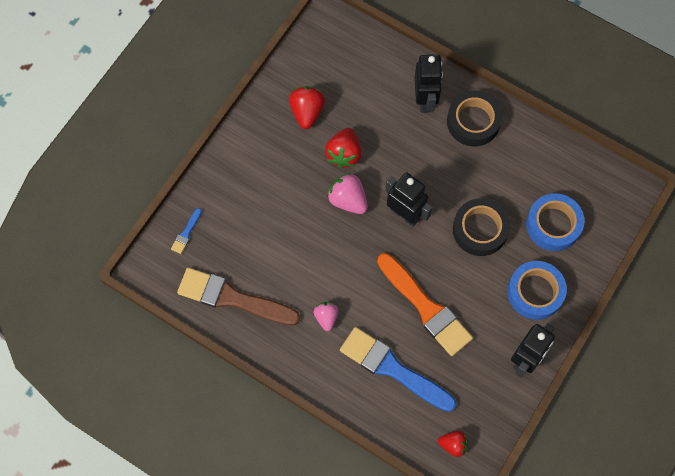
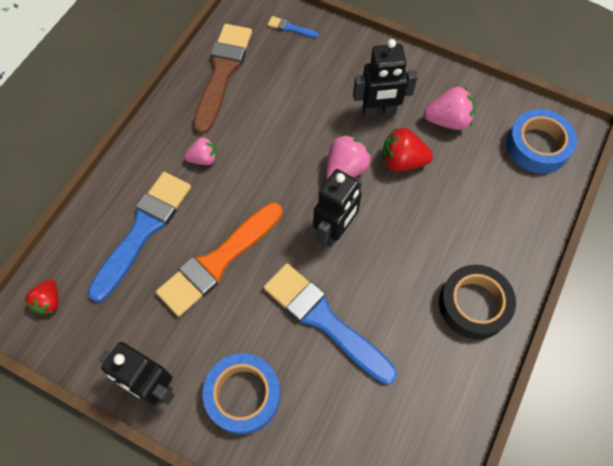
camera: 85 degrees right, 5 degrees down
(307, 112) = (448, 120): red strawberry -> pink strawberry
(425, 100) = (492, 245): black robot -> black robot (379, 112)
(480, 230) = (324, 320): black tape -> blue brush
(553, 225) = (341, 417): blue tape -> blue tape (537, 146)

